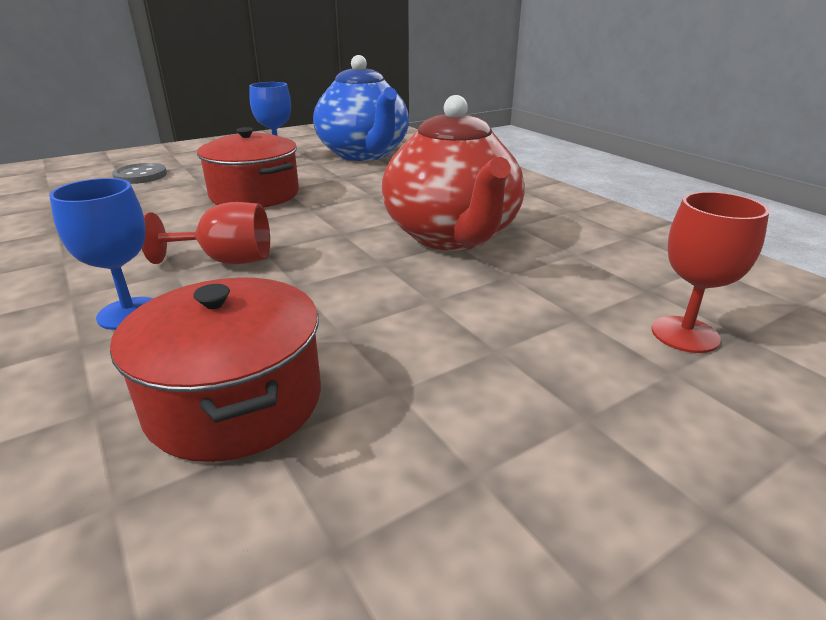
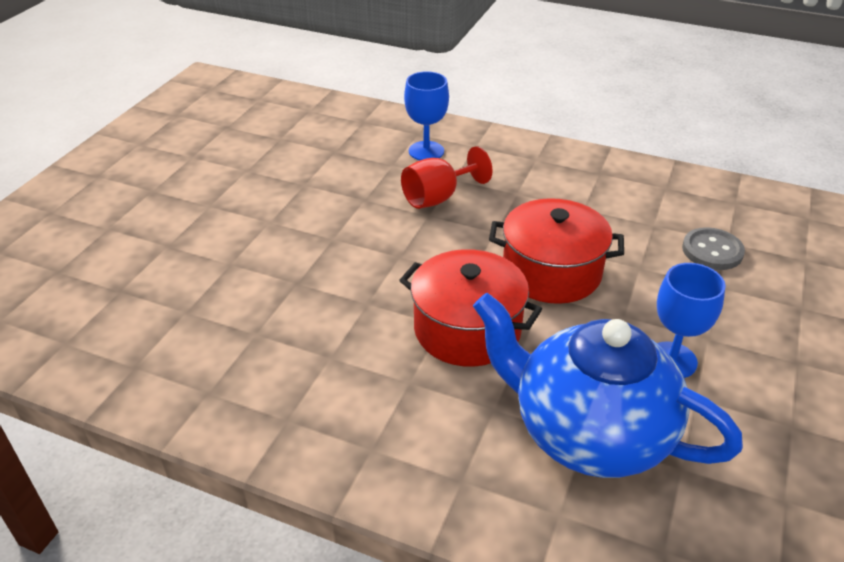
camera: 145 degrees right, 10 degrees up
(235, 401) = (312, 142): red pot -> red pot (467, 329)
(452, 236) = (305, 290): red teapot -> none
(685, 334) = (97, 257): red goblet -> none

